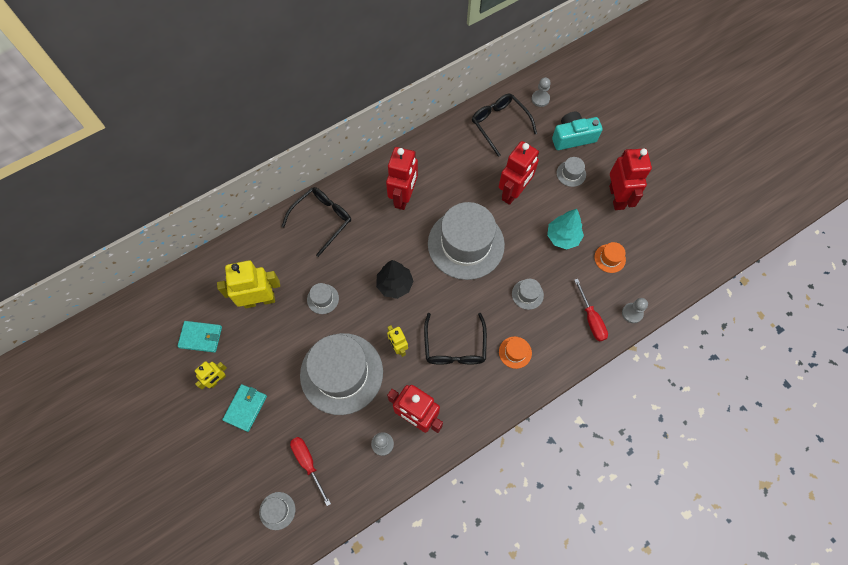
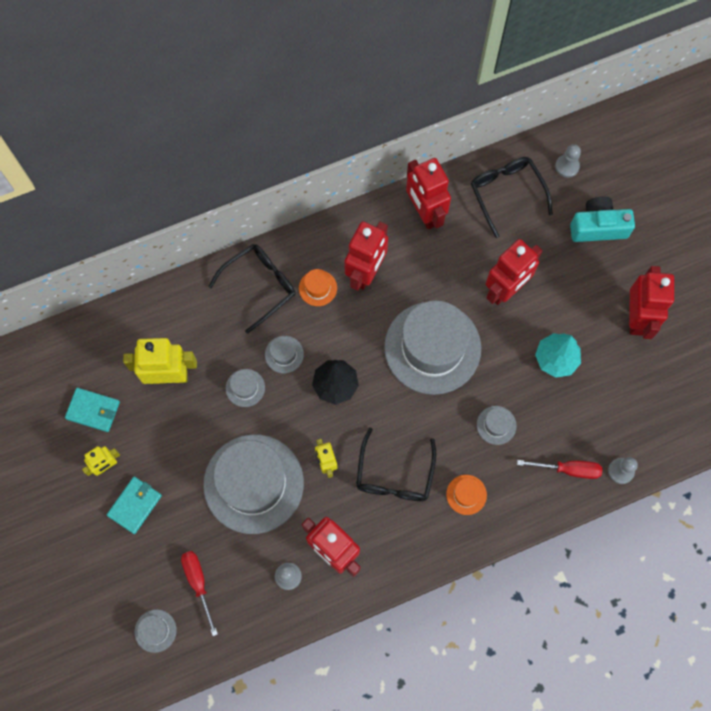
camera: 10 degrees right, 5 degrees up
(440, 147) = (424, 213): none -> red robot
(571, 173) = (585, 276): grey hat -> grey hat (284, 354)
(591, 319) = (568, 469): red screwdriver -> red screwdriver turned 75 degrees counterclockwise
(610, 258) = (609, 396): orange hat -> orange hat (318, 288)

